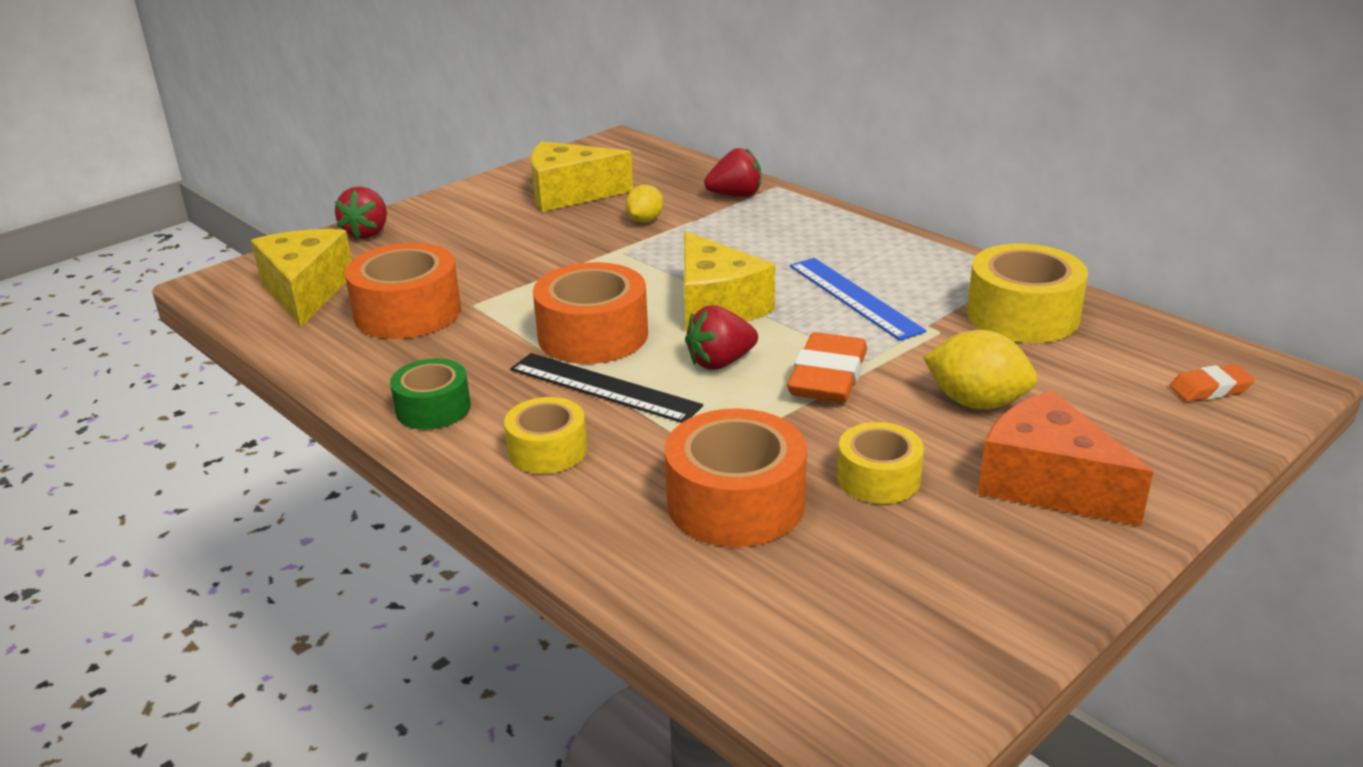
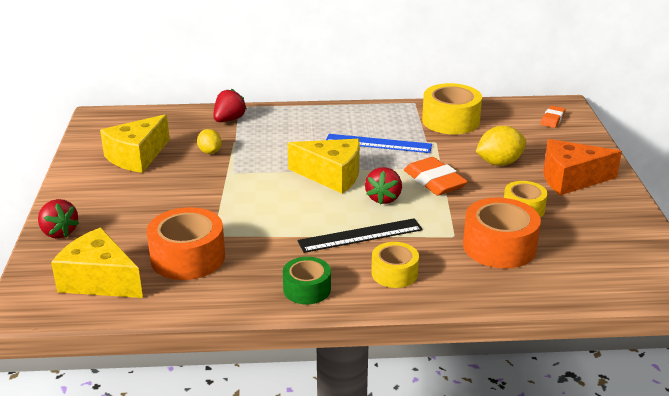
camera: 50 degrees left, 0 degrees up
(593, 335) = (306, 217): orange tape -> none

